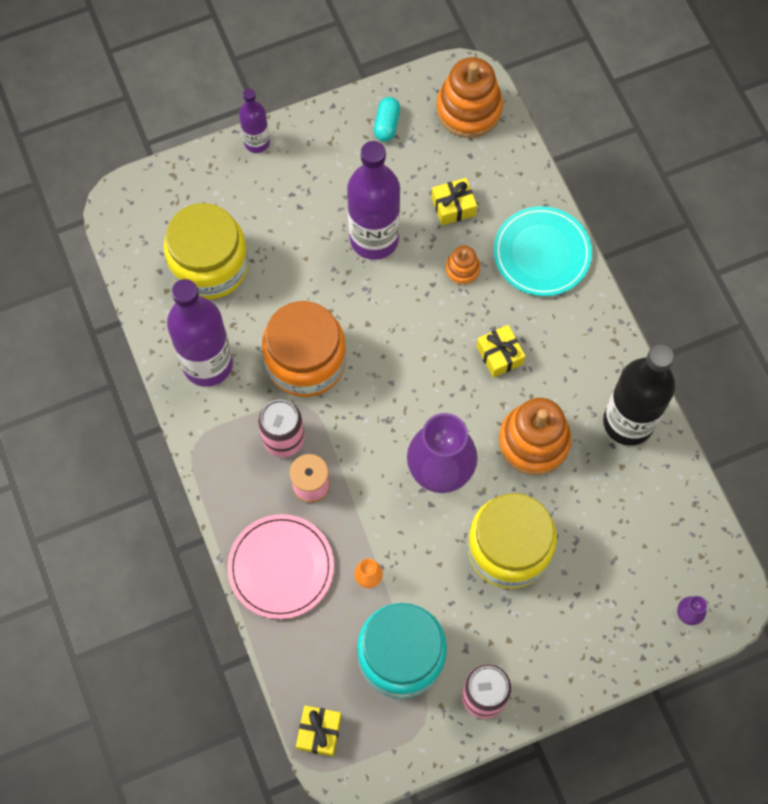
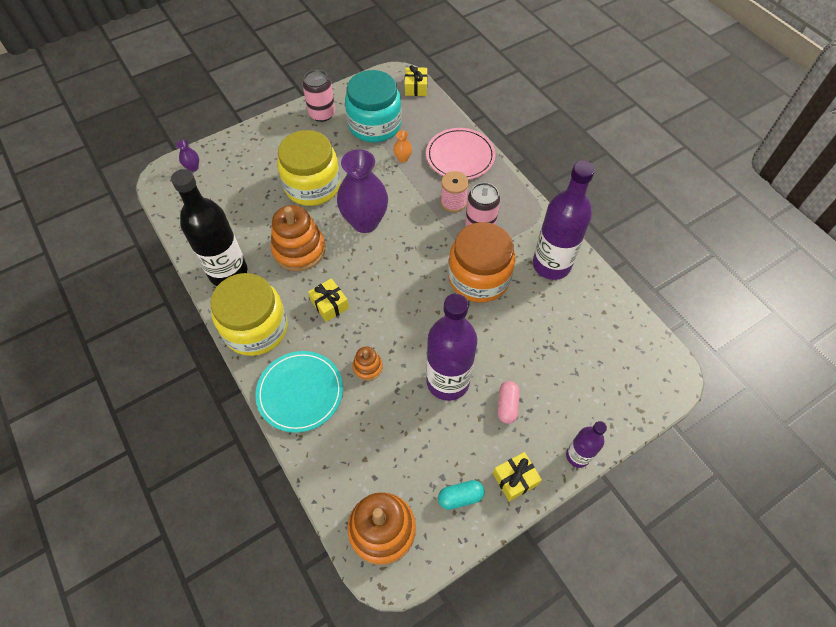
camera: 170 degrees right, 10 degrees down
(209, 265) = (577, 337): yellow jar -> yellow jar (256, 328)
(315, 202) = (507, 405): none -> pink capsule
(387, 124) = (460, 497): turquoise capsule -> turquoise capsule turned 75 degrees clockwise
(453, 206) = (383, 422): yellow gift -> yellow gift (515, 479)

